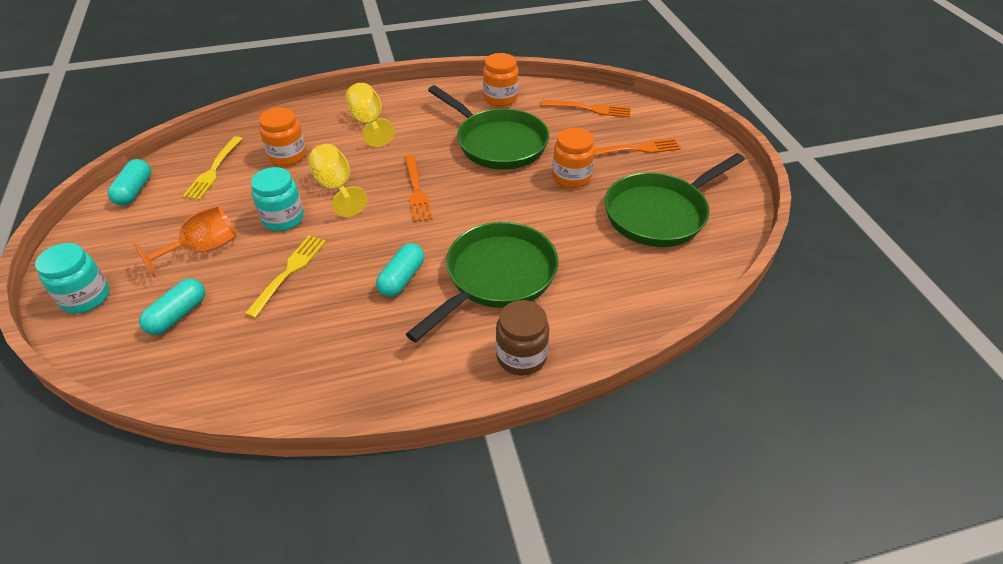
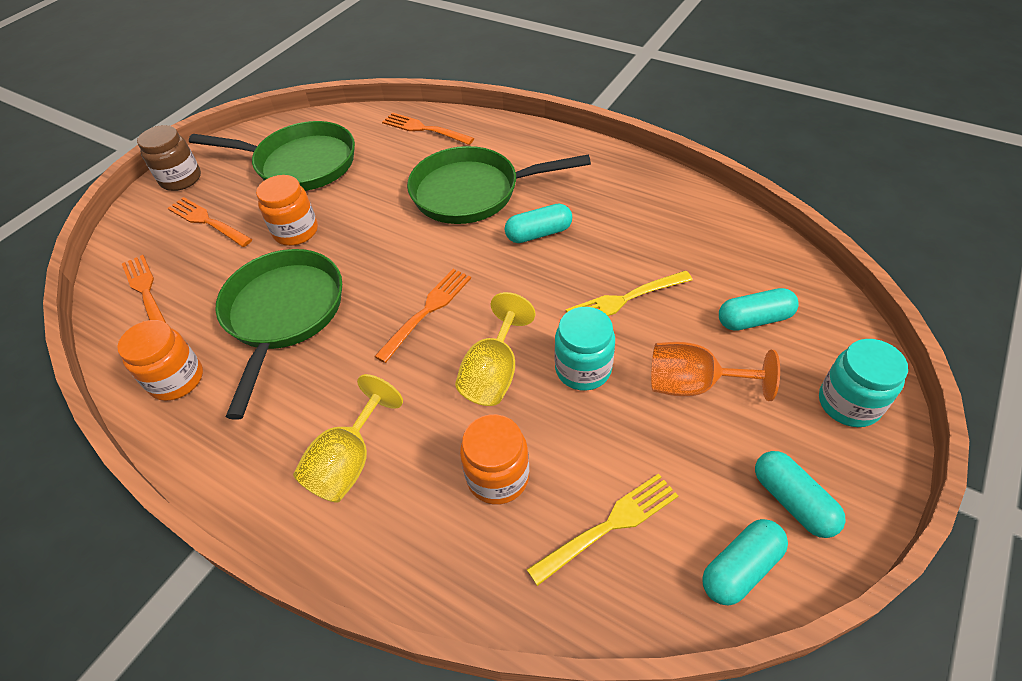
camera: 130 degrees left, 5 degrees up
(113, 229) = (792, 501): none -> turquoise capsule
(521, 356) = (524, 141): brown jar -> brown jar (181, 179)
(627, 306) = (424, 129): none -> orange fork

